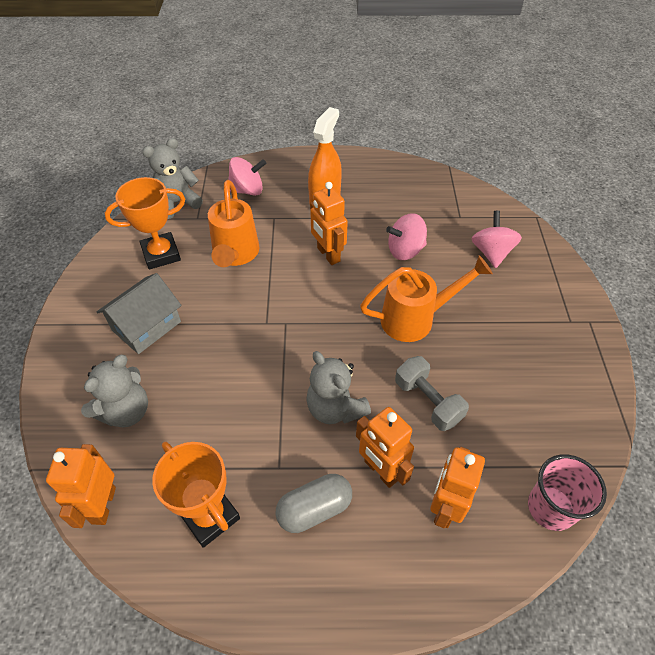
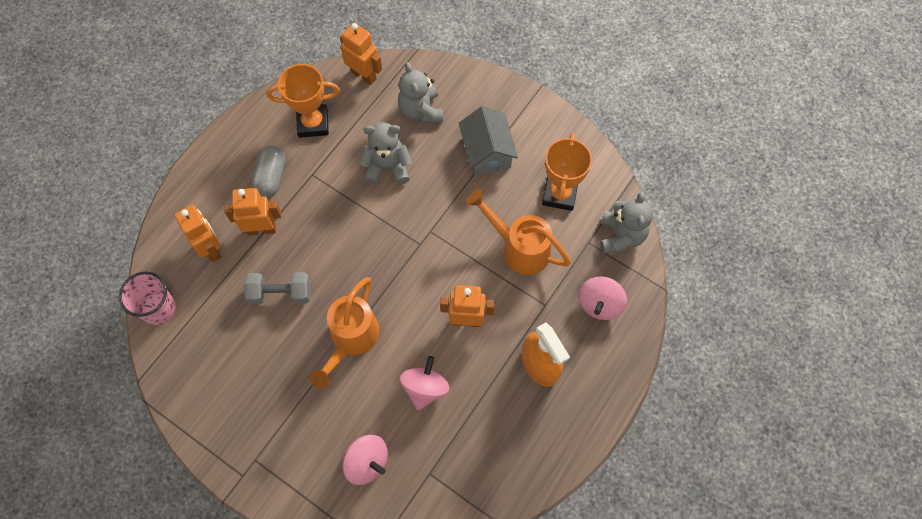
camera: 125 degrees right, 15 degrees up
(335, 408) = (324, 231): grey teddy bear -> grey teddy bear (387, 167)

